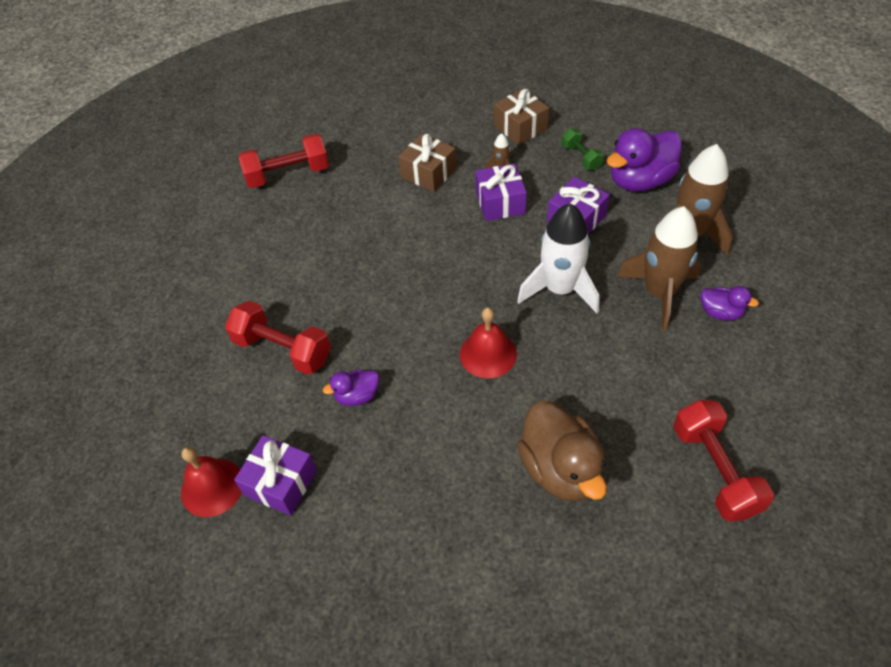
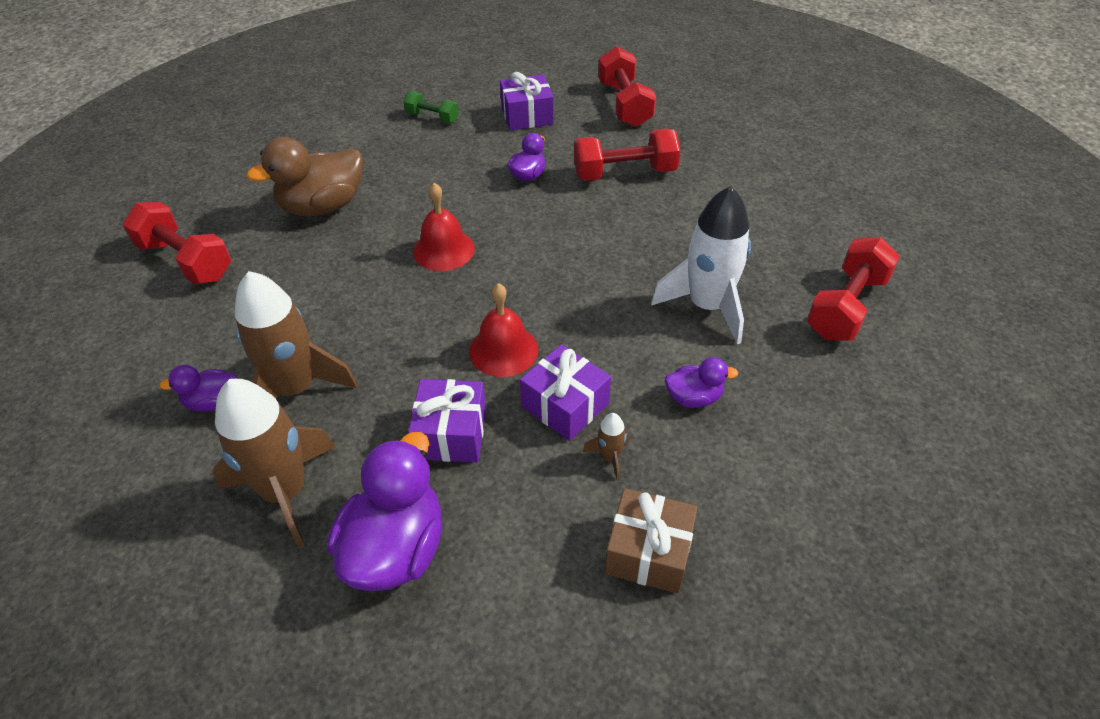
camera: 140 degrees right, 5 degrees down
(183, 437) = (624, 104): none -> red dumbbell
(212, 487) = (570, 96): red bell -> red bell (503, 350)
(428, 173) = (693, 397): brown gift -> purple duck
(560, 289) = (414, 338): white rocket -> white rocket (707, 306)
(560, 469) = (322, 206): brown duck -> brown duck turned 60 degrees counterclockwise
(581, 157) = (512, 544): green dumbbell -> green dumbbell (432, 118)

